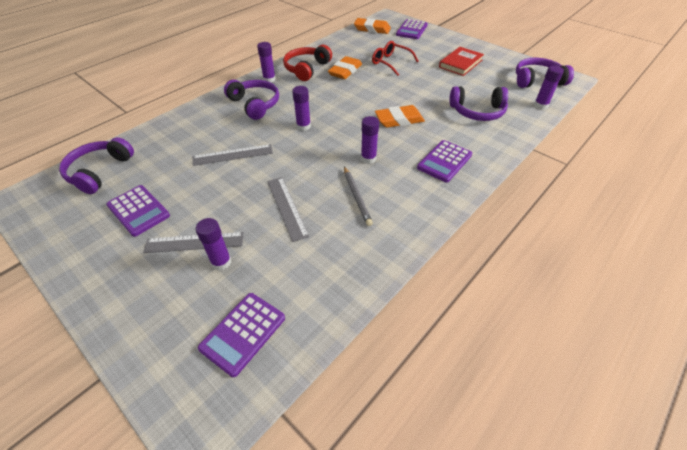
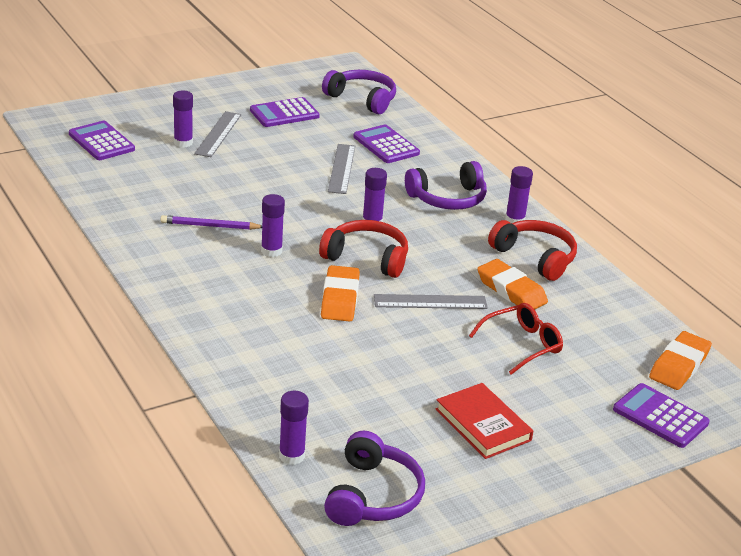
camera: 105 degrees right, 15 degrees down
(287, 207) = (227, 184): grey ruler -> grey ruler (430, 302)
(347, 120) = (367, 258): none -> red headphones
(357, 197) = (210, 226): grey pencil -> purple pencil
(444, 161) = (224, 304): purple calculator -> purple calculator (386, 145)
(477, 112) = (316, 378): purple headphones -> none

